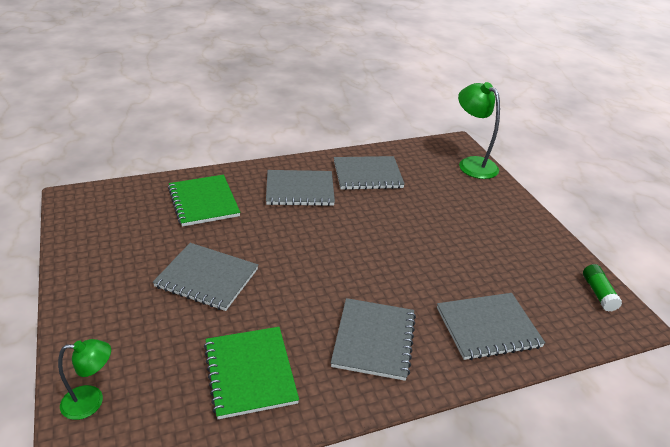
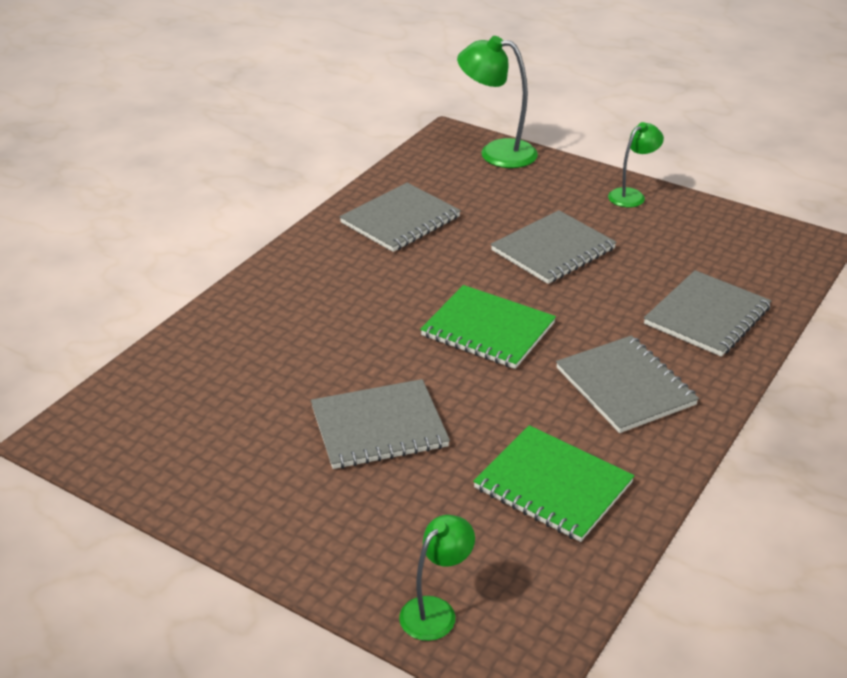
camera: 35 degrees left, 0 degrees up
(203, 202) = (250, 349): green notebook -> green notebook (488, 330)
(300, 190) = (346, 276): grey notebook -> grey notebook (553, 250)
(530, 226) = (631, 195): none -> green lamp
(598, 293) = (759, 232): green glue stick -> none

